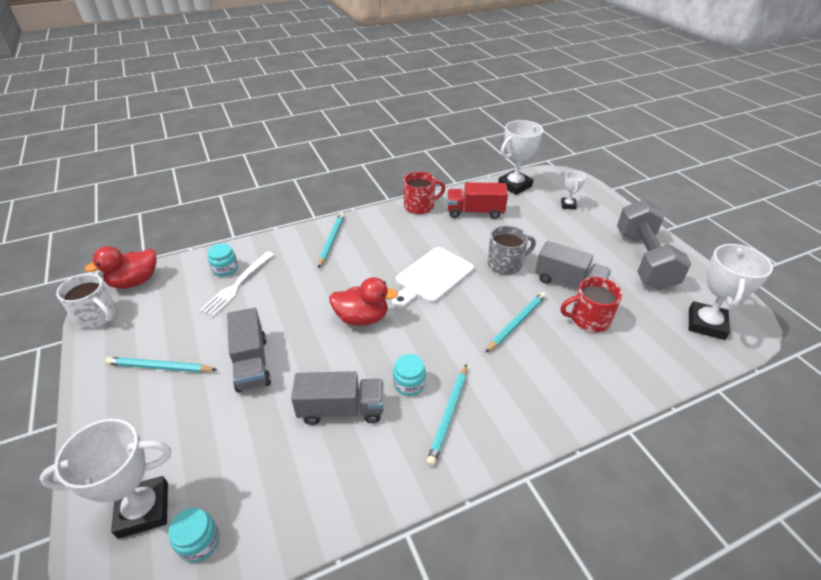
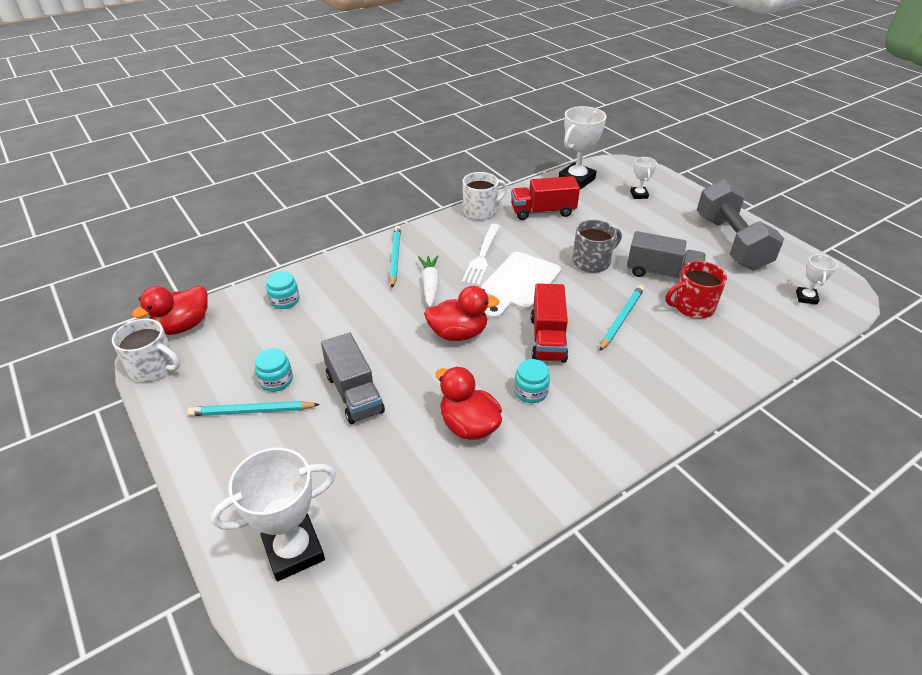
camera: 10 degrees left, 0 degrees up
(199, 541) = (366, 570): turquoise jar -> turquoise jar (276, 380)
(237, 285) = (305, 316): white fork -> white fork (482, 256)
(341, 409) = (468, 425): grey truck -> red duck
(353, 269) = (430, 285): none -> white carrot
(420, 206) = (481, 211): red mug -> white mug
(441, 333) = (548, 339): none -> red truck
(449, 415) = (581, 415): turquoise pencil -> none
(706, 324) = (806, 298): white trophy -> white trophy, size x0.52

